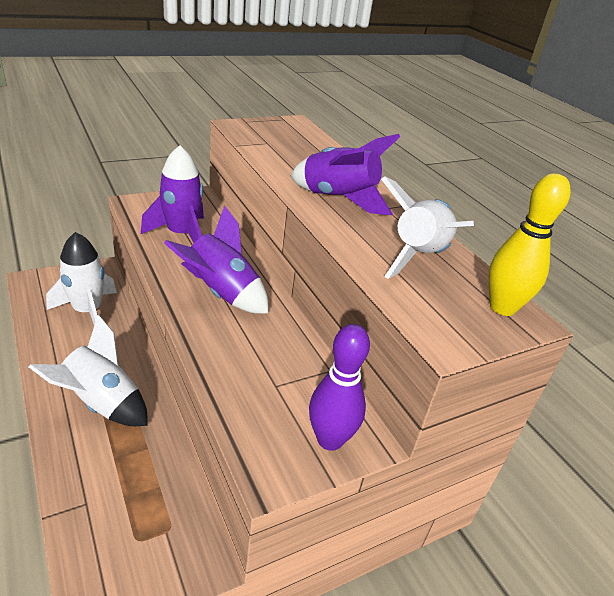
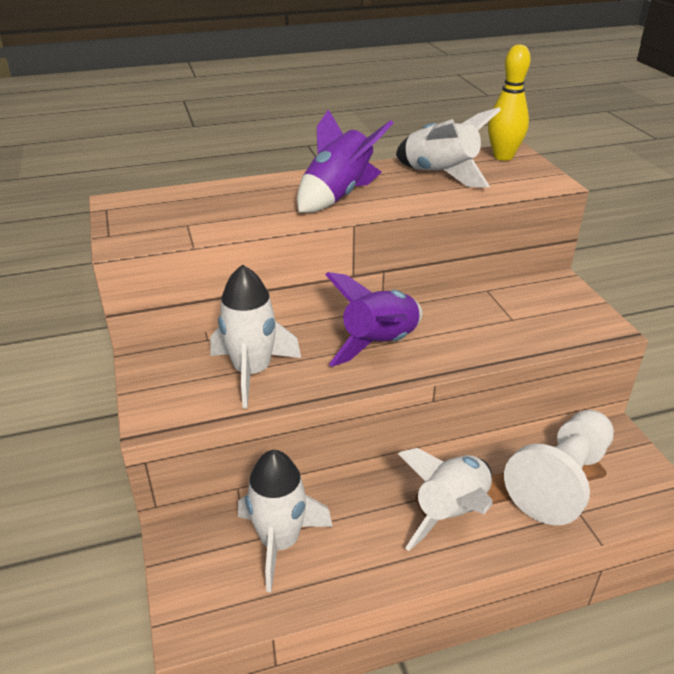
camera: 75 degrees left, 0 degrees up
(130, 492) = (561, 480): none -> white pawn
(181, 234) = (252, 372): purple rocket -> white rocket
(330, 439) = (565, 298): purple bowling pin -> none

